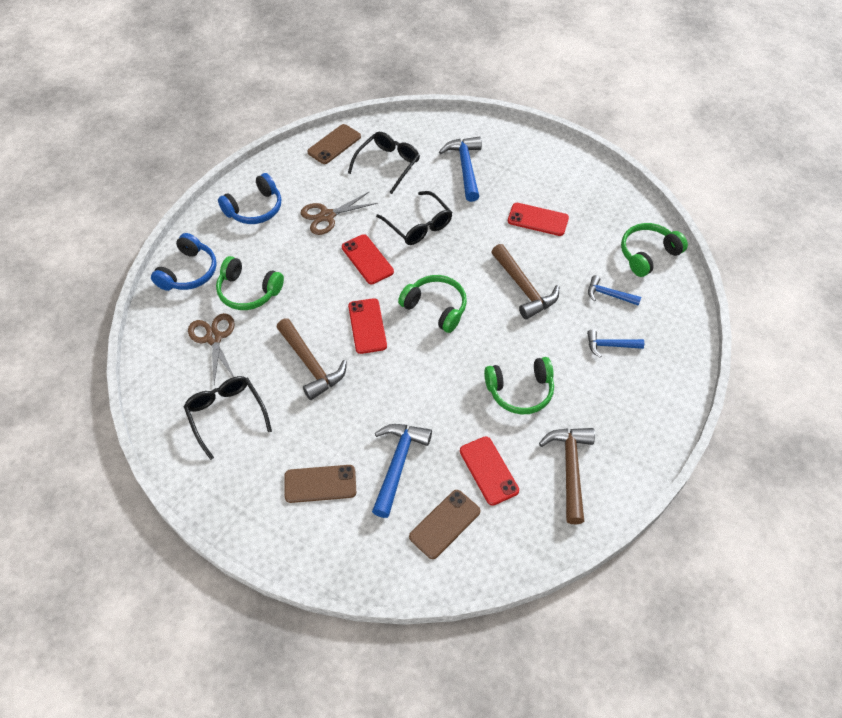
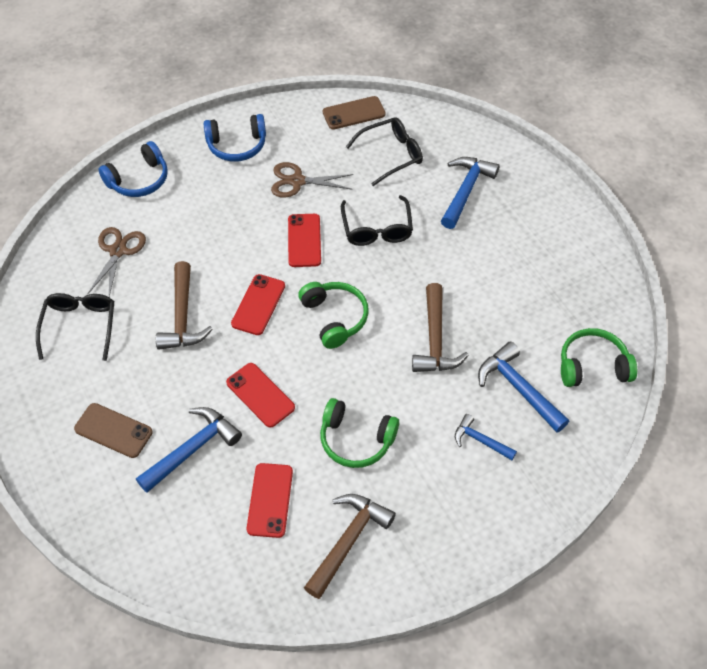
camera: 30 degrees right, 0 degrees up
(248, 291) = (177, 221): green headphones -> none
(445, 524) = (194, 527): brown phone -> none
(538, 219) = (501, 276): red phone -> red phone (260, 395)
(608, 295) = (518, 388): blue hammer -> blue hammer, size x1.68

